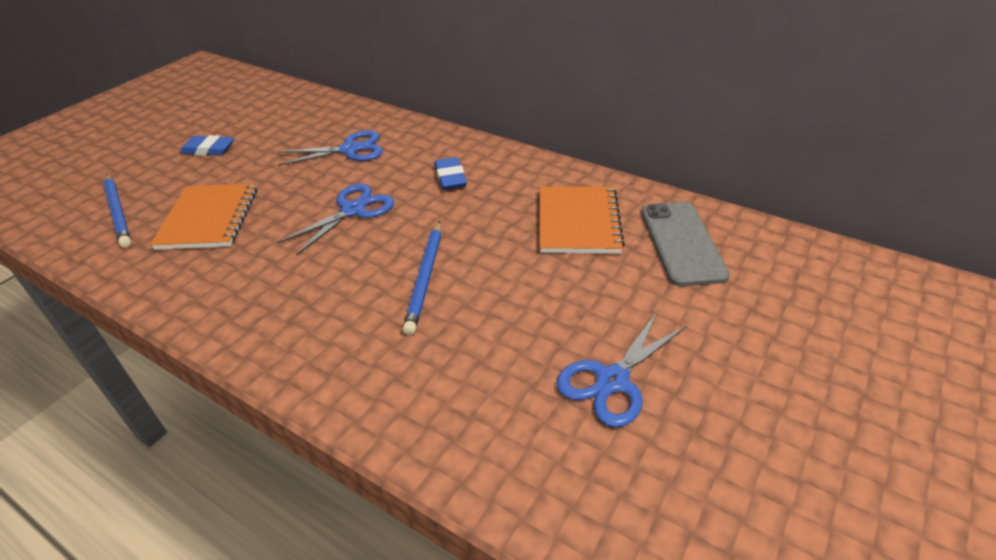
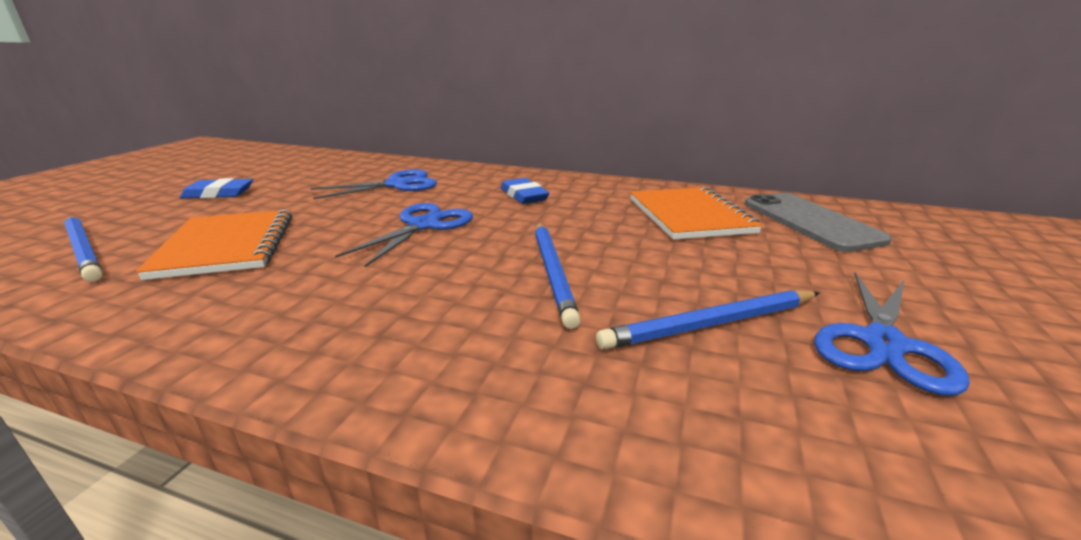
camera: 15 degrees left, 15 degrees down
(506, 345) = (711, 324): none -> blue pencil

